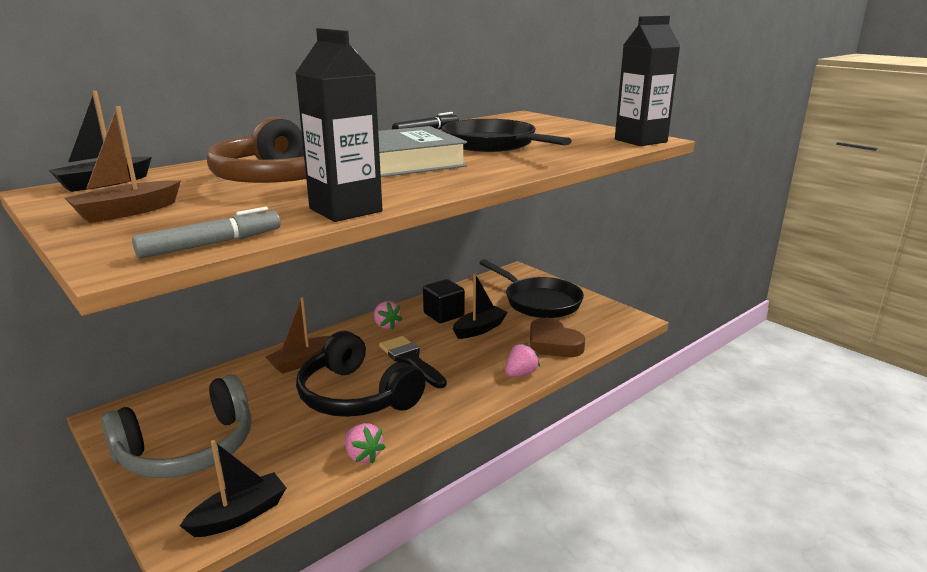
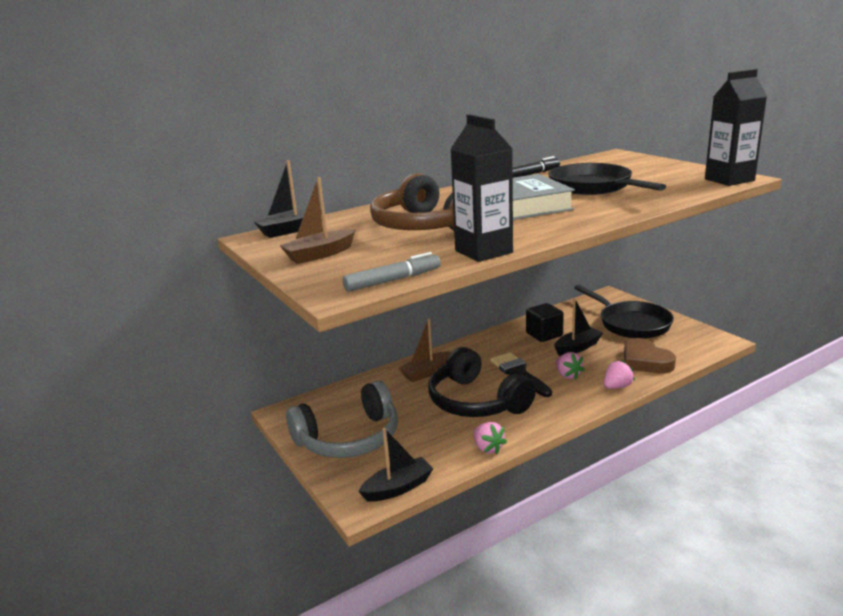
camera: 10 degrees right, 0 degrees up
(386, 325) = (494, 343): pink strawberry -> pink strawberry (567, 375)

